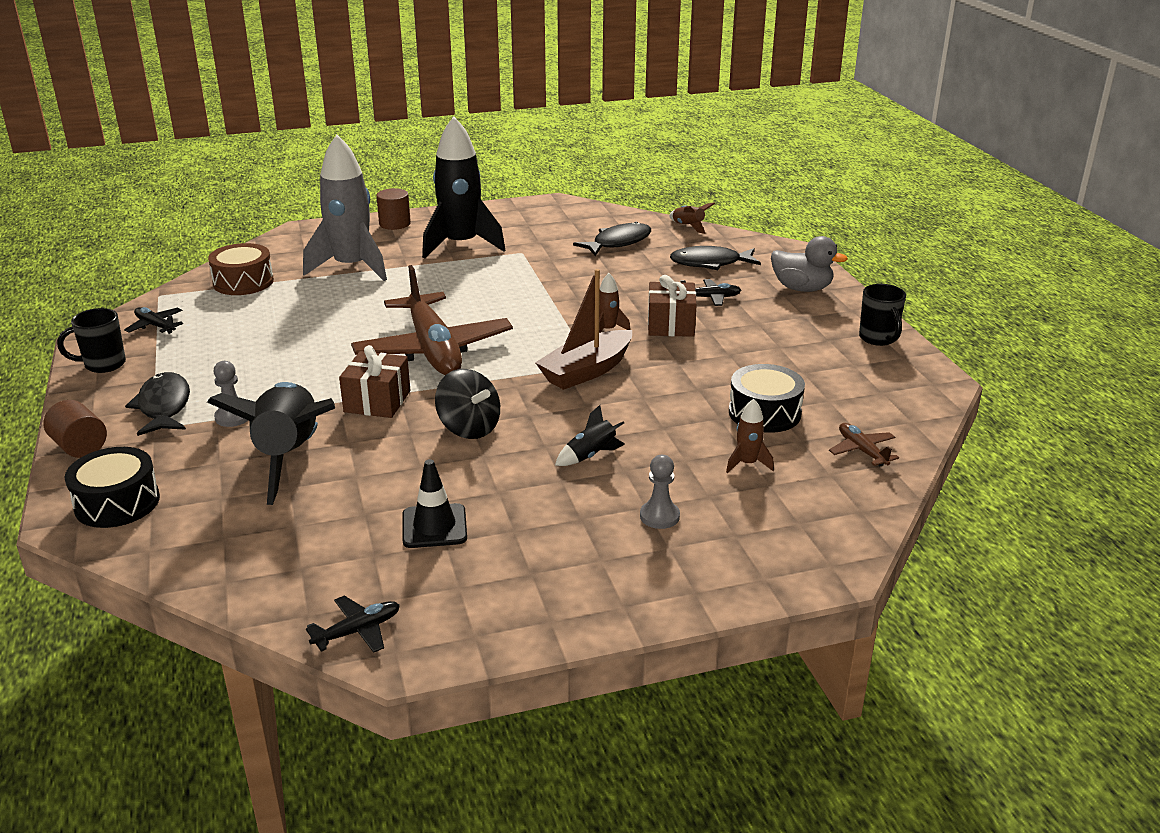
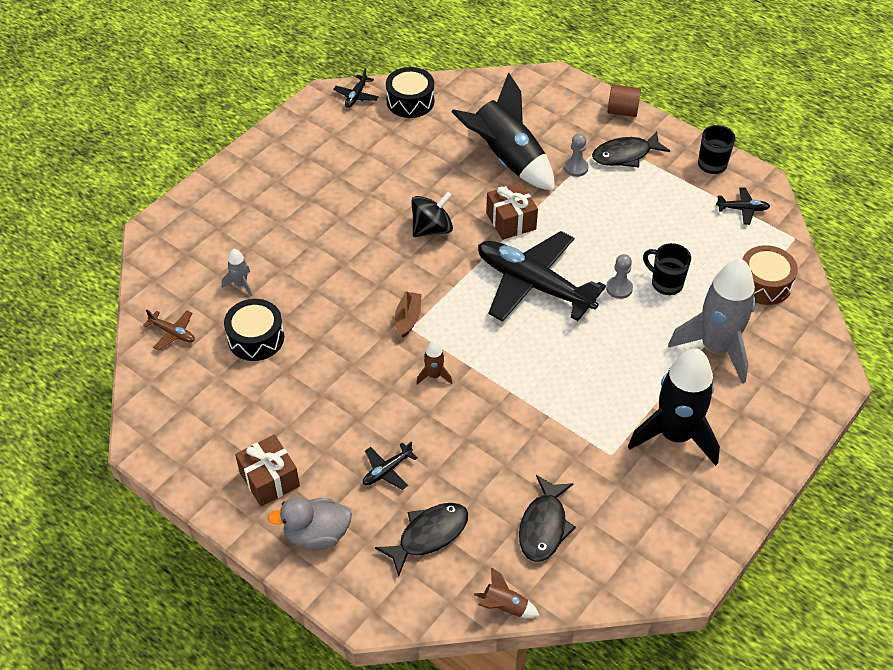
camera: 145 degrees right, 20 degrees up
(117, 503) = (550, 95): black drum -> black drum (410, 101)
(164, 406) = (625, 155): black fish -> black fish turned 120 degrees clockwise
(395, 224) = (775, 438): brown cylinder -> none
(433, 350) = (533, 285): brown plane -> black plane
(434, 526) = (379, 158): black traffic cone -> none
(469, 428) = (432, 229): black spinning top -> black spinning top turned 135 degrees clockwise
(586, 371) = (408, 318): brown boat -> brown boat, size x0.58
(591, 455) = (340, 244): black rocket -> none
(659, 516) = (267, 220): grey pawn -> grey pawn (619, 288)
(671, 325) = (391, 409): brown gift -> brown gift (269, 479)
(747, 464) = (240, 284): brown rocket -> grey rocket
(878, 339) = (212, 482): black mug -> black mug (665, 283)

